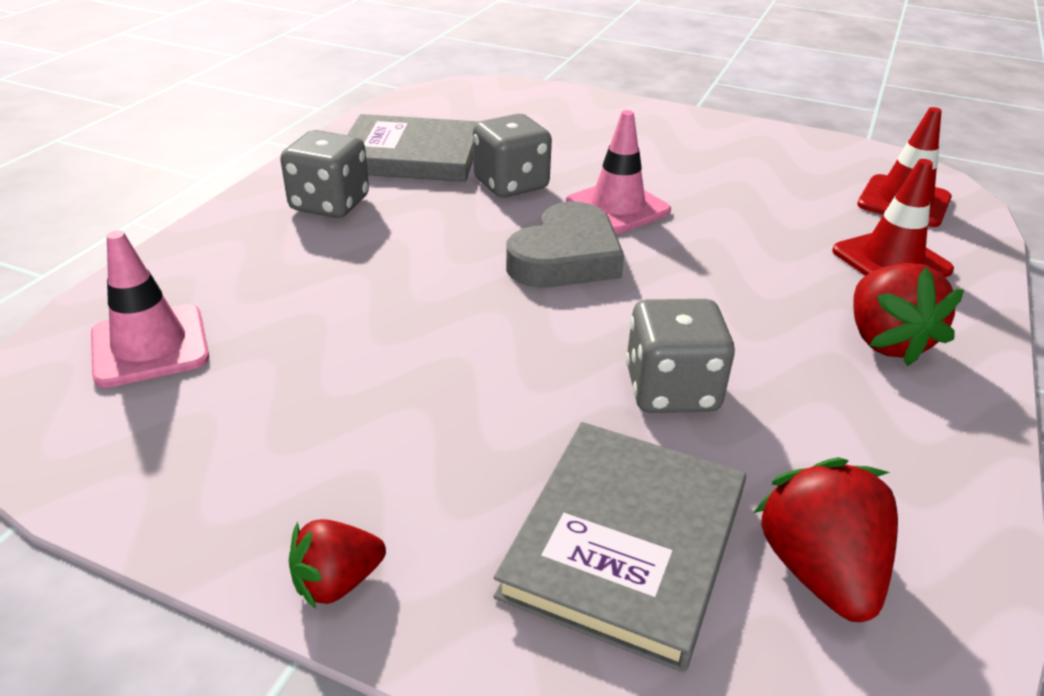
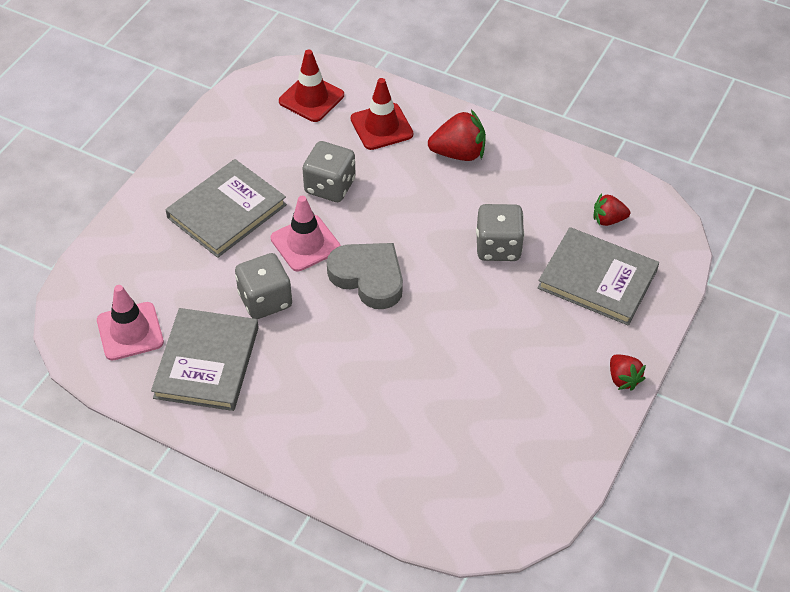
camera: 85 degrees left, 15 degrees up
(150, 346) = (457, 487): pink traffic cone -> pink traffic cone (130, 331)
(329, 204) = (285, 410): grey dice -> grey dice (330, 186)
(654, 155) = (227, 211): none -> grey book
(819, 570) = (608, 220): red strawberry -> red strawberry, size x0.61

